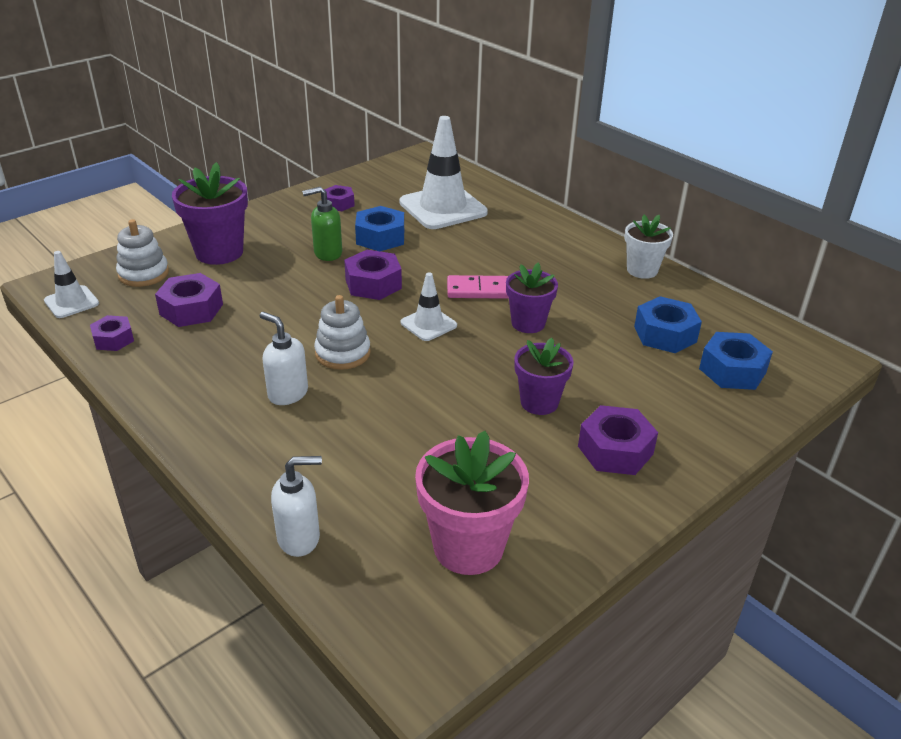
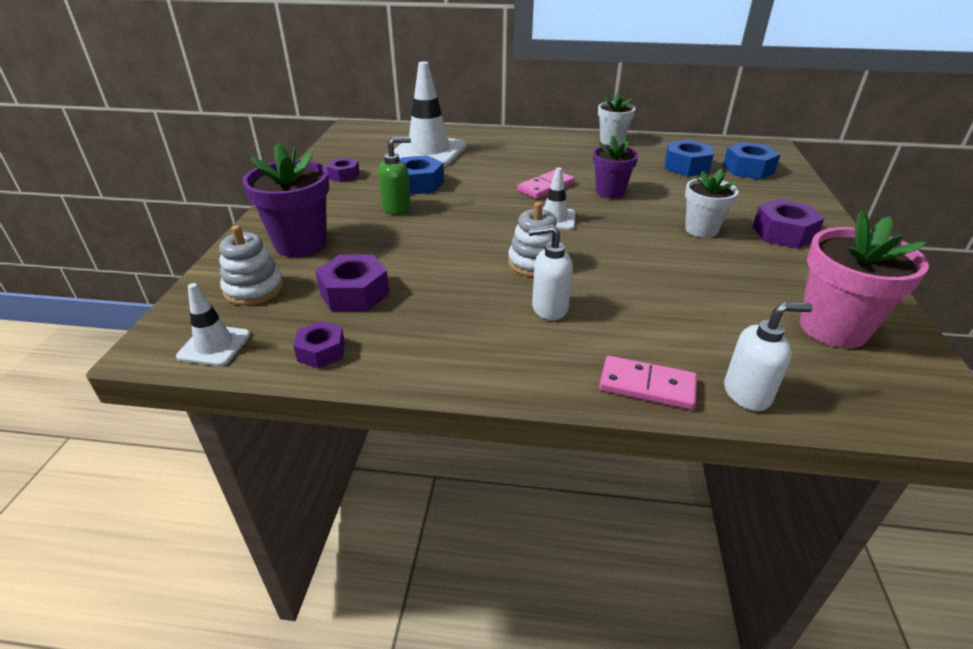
camera: 40 degrees left, 0 degrees up
(247, 486) = (647, 386): none -> pink domino
(299, 538) = (747, 394): white soap dispenser -> white soap dispenser turned 45 degrees clockwise
(327, 253) = (397, 208): green soap dispenser -> green soap dispenser turned 150 degrees counterclockwise
(373, 284) = (470, 212): purple nut -> none
(539, 402) = (701, 230): purple flower pot -> white flower pot

